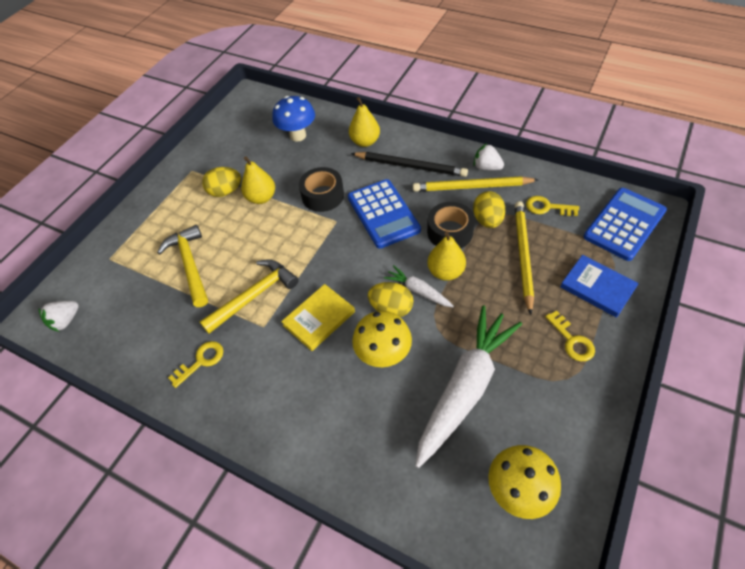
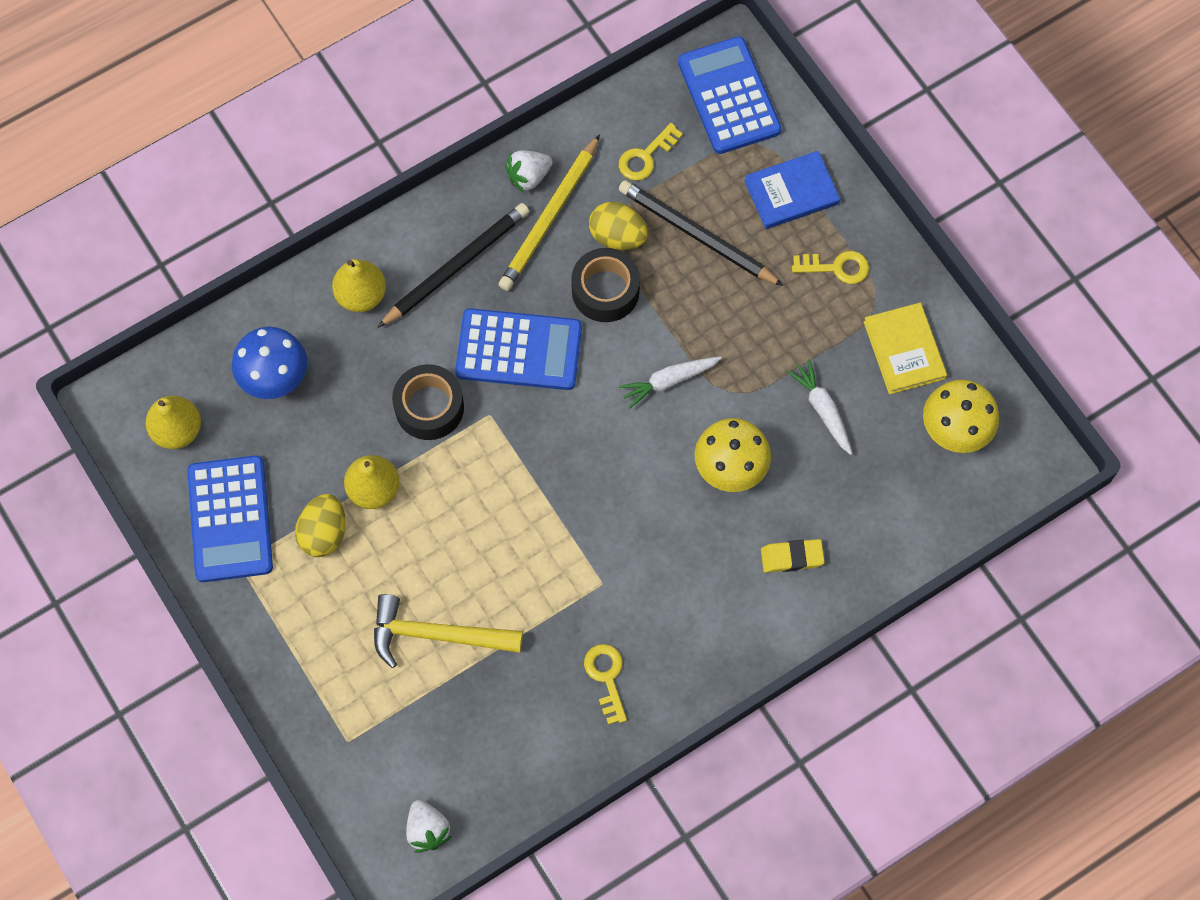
camera: 65 degrees left, 15 degrees up
(214, 156) = (230, 519): none -> blue calculator
(254, 295) = (547, 574): yellow hammer -> none
(319, 318) = (633, 514): yellow book -> yellow book (904, 350)
(344, 427) = (792, 557): none -> yellow eraser
(391, 308) = (673, 425): yellow egg -> none
(445, 272) = (662, 334): yellow pear -> yellow pear (177, 430)
(465, 387) = (822, 409): white carrot -> white carrot, size x0.47
(522, 255) = (697, 235): yellow pencil -> black pencil

